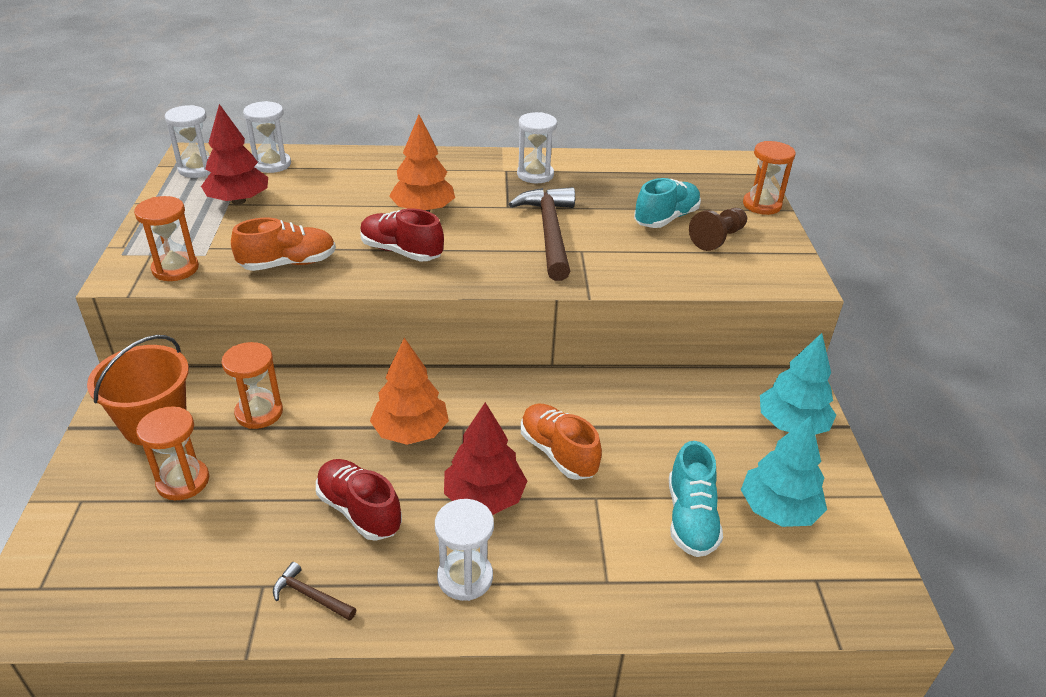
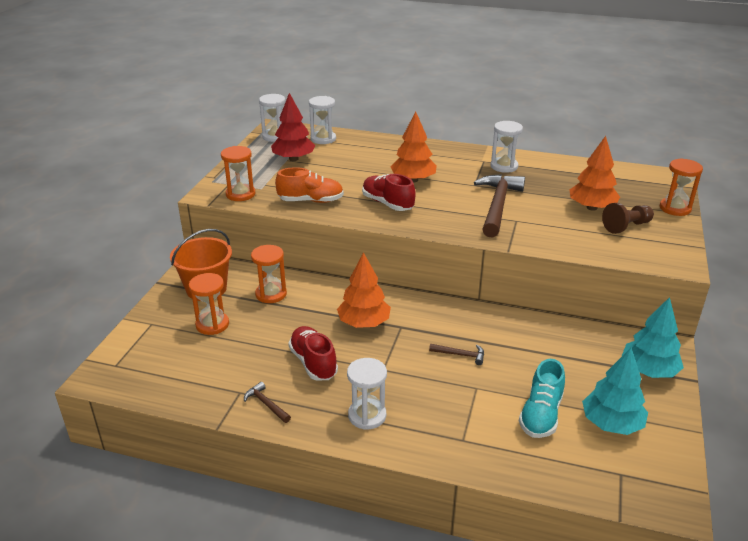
camera: 20 degrees right, 5 degrees down
(484, 497) = (398, 372): red tree -> none
(558, 453) = (460, 355): orange shoe -> brown hammer
(666, 218) = (591, 207): turquoise shoe -> orange tree

